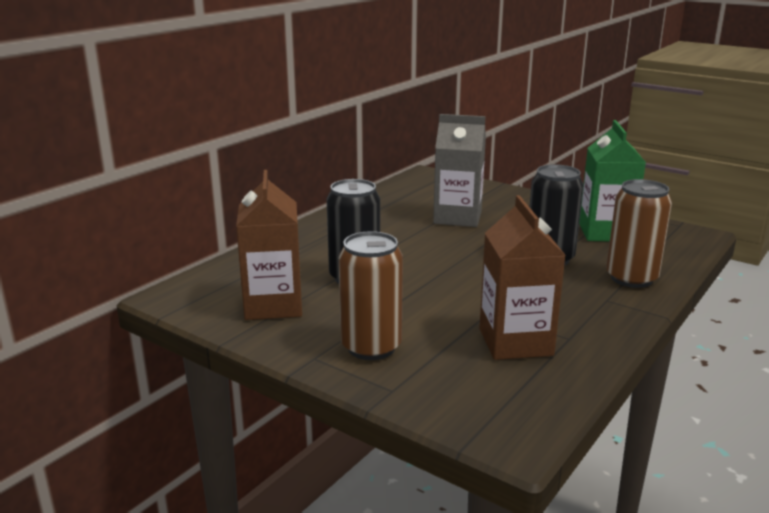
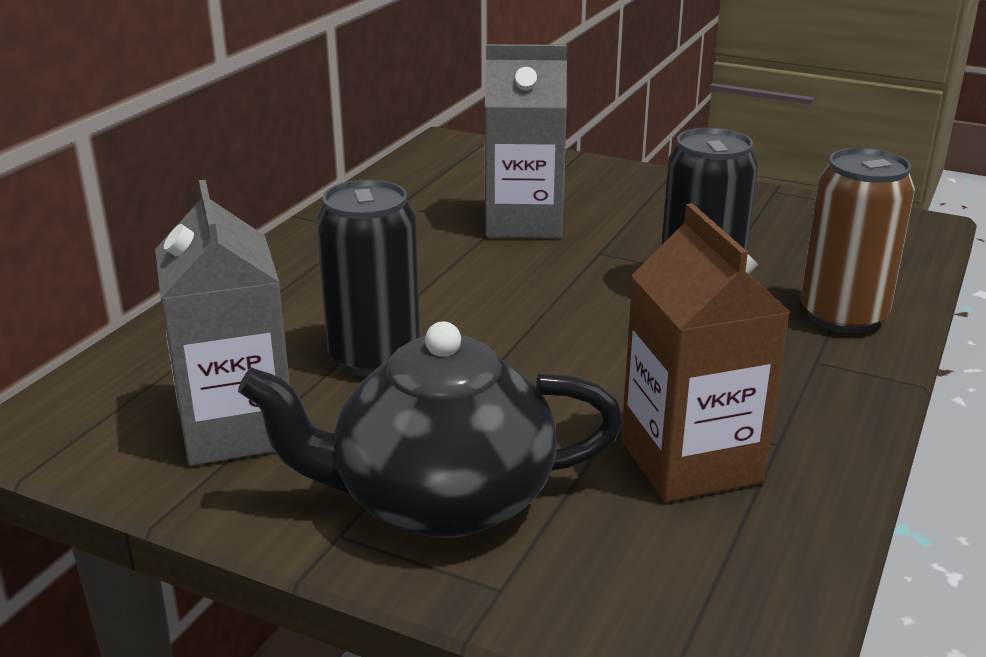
camera: 10 degrees left, 5 degrees up
(273, 305) = (237, 428): brown carton -> grey carton
(371, 347) = (439, 500): brown can -> black teapot
(605, 232) = (774, 232): green carton -> none

